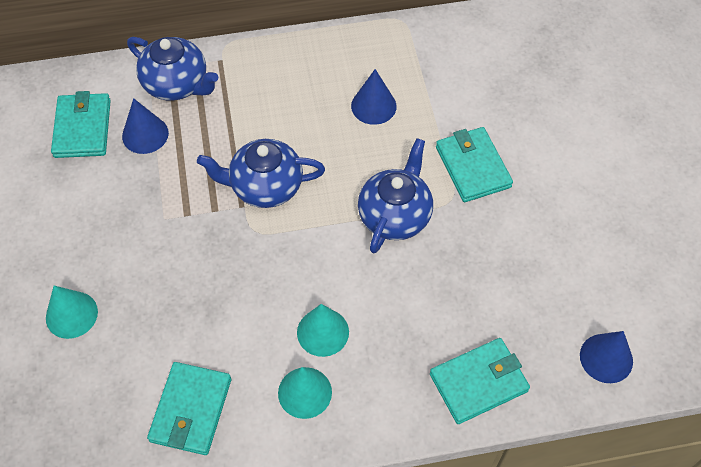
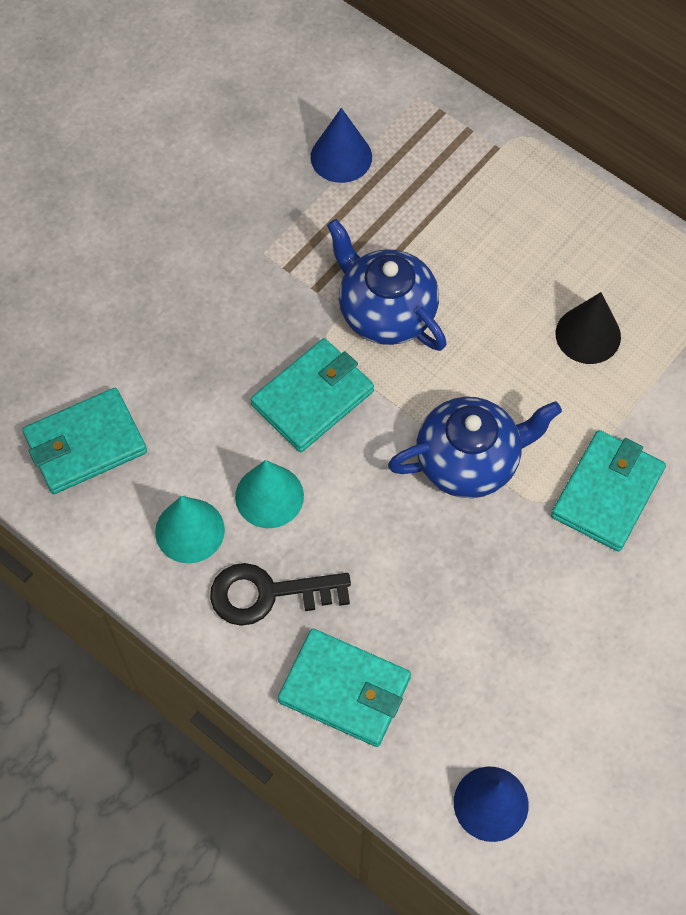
camera: 50 degrees right, 5 degrees up
(71, 314) = (92, 263): turquoise cone -> none
(82, 128) = (295, 99): turquoise wallet -> turquoise wallet (312, 398)
(177, 84) = (428, 134): blue teapot -> none
(373, 106) = (588, 335): blue cone -> black cone
(384, 379) = (268, 594): none -> black key

